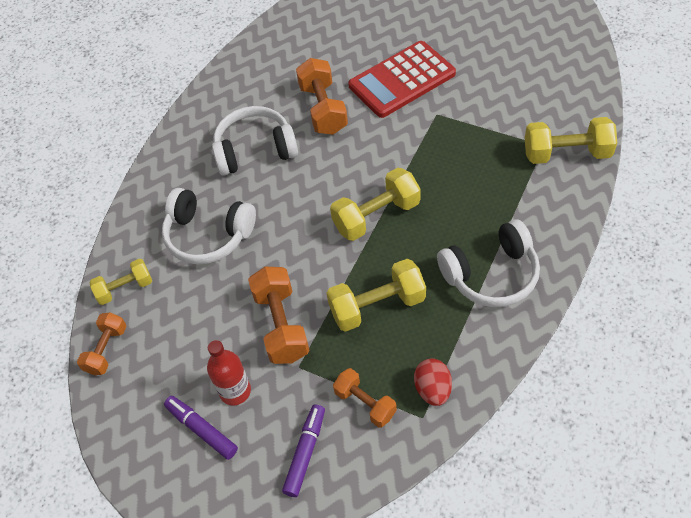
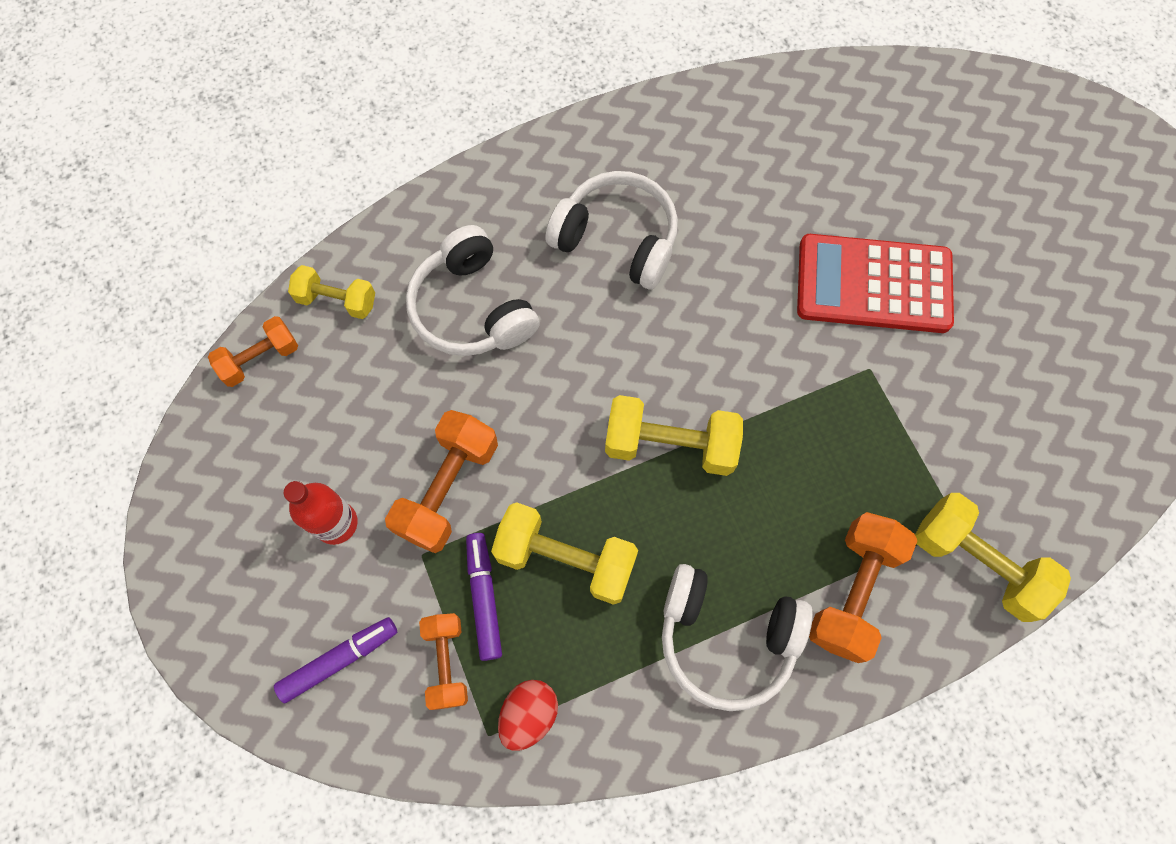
camera: 35 degrees right, 15 degrees up
(201, 430) = (268, 536): purple marker -> purple marker (484, 597)
(323, 109) = (742, 248): orange dumbbell -> orange dumbbell (852, 591)

